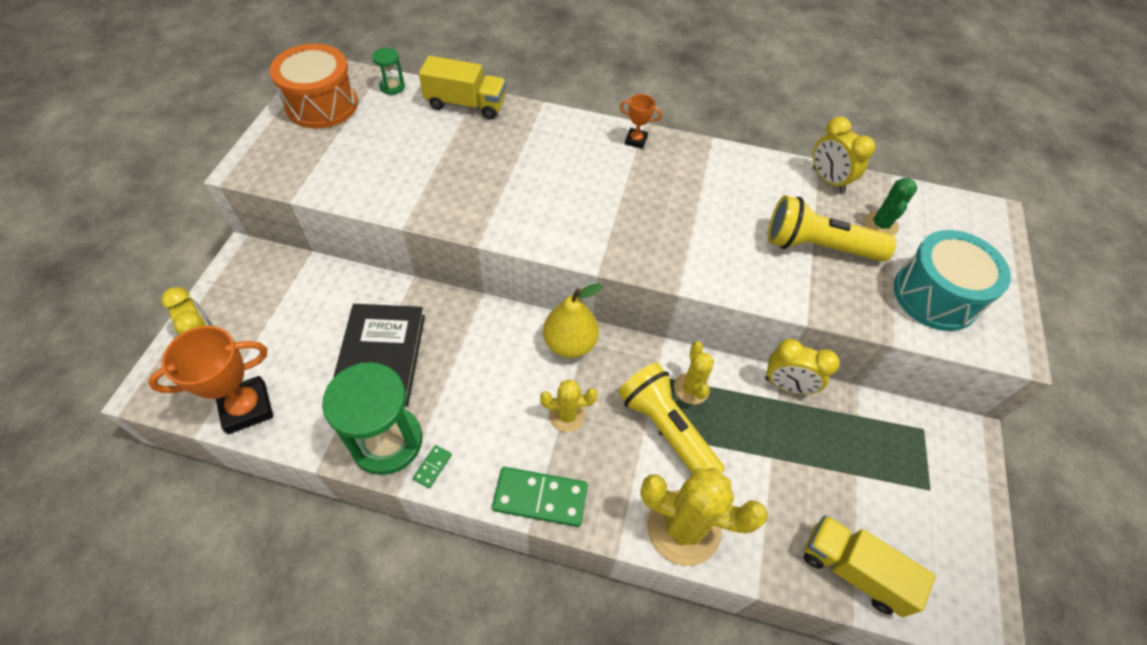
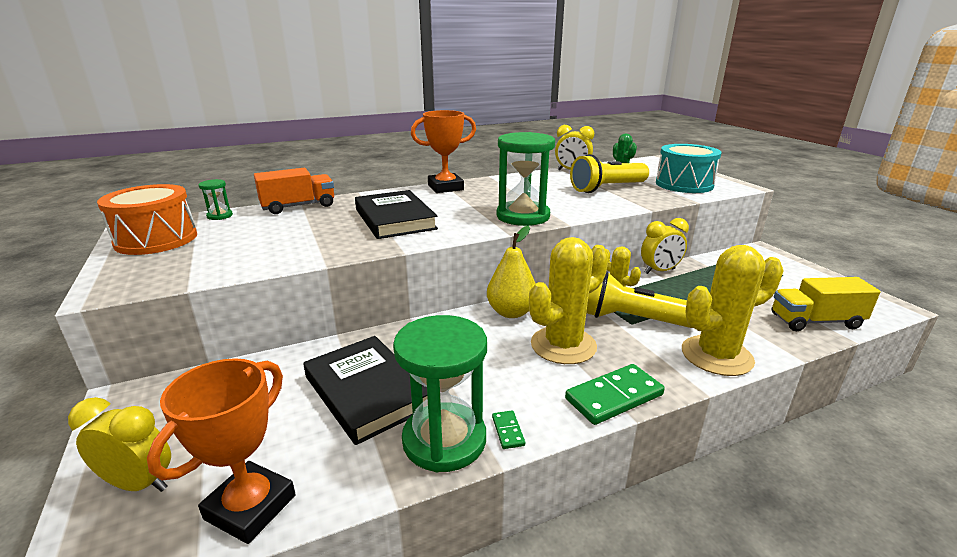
camera: 35 degrees left, 30 degrees down
(466, 104) = (298, 206): yellow truck -> orange truck
(524, 179) = (395, 219): none -> black book
(567, 415) = (563, 345): yellow cactus -> yellow cactus, size x1.84
(636, 140) = (445, 187): orange trophy -> orange trophy, size x1.97
(649, 248) = (523, 216): none -> green hourglass

